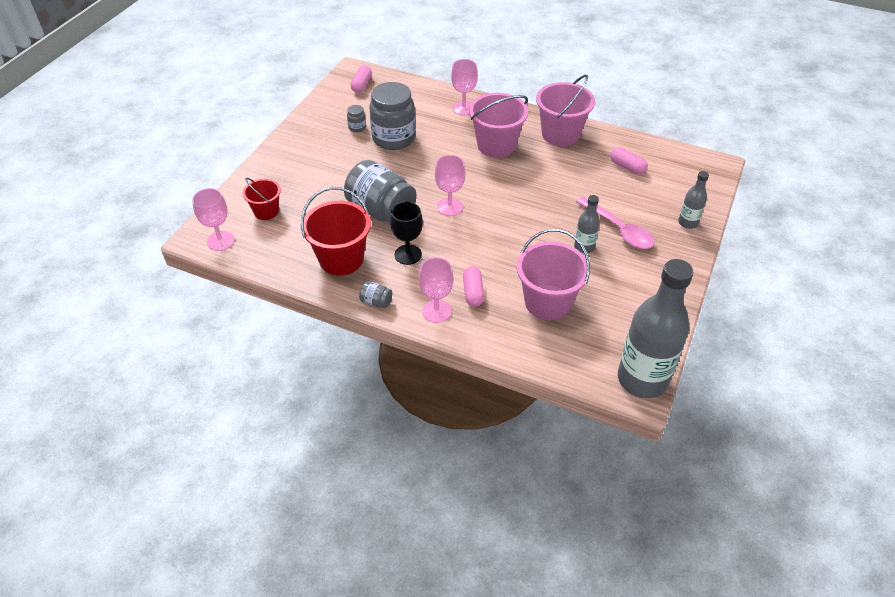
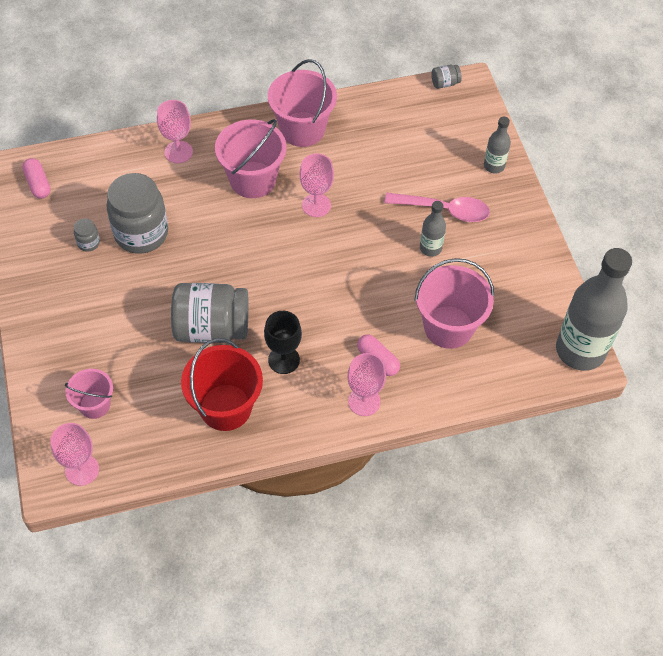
camera: 40 degrees left, 10 degrees up
(266, 211) = (95, 405): red bucket -> pink bucket
(376, 302) = (302, 429): grey jar -> grey jar (445, 83)
(449, 207) = (273, 281): pink goblet -> pink goblet (316, 205)
(627, 167) = (394, 133): pink capsule -> none

